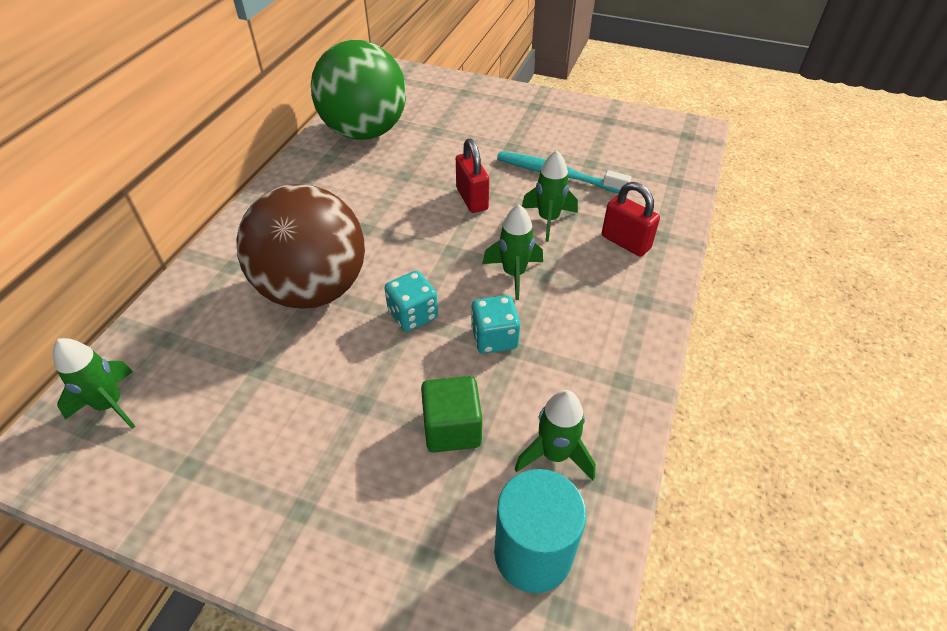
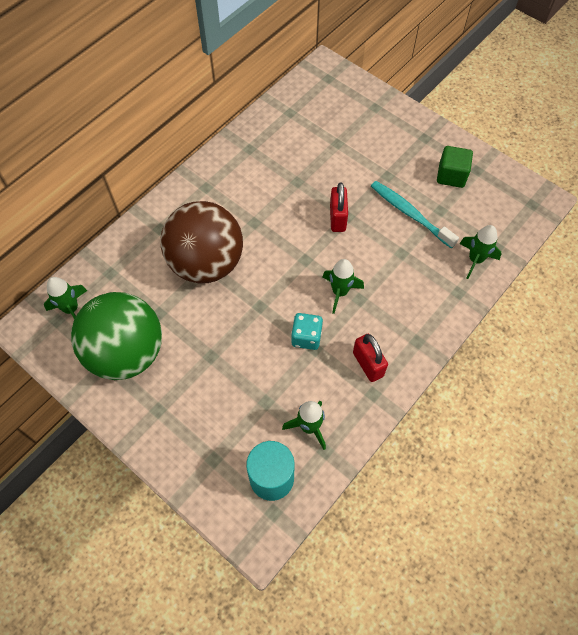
camera: 20 degrees right, 15 degrees up
(365, 132) = (284, 130): green ball -> green ball (127, 353)
(413, 315) = (262, 303): turquoise dice -> none
(452, 428) = (256, 390): green cube -> green cube (451, 176)
(548, 220) = (384, 253): green rocket -> green rocket (475, 260)
(625, 242) = (429, 290): red padlock -> red padlock (368, 364)

